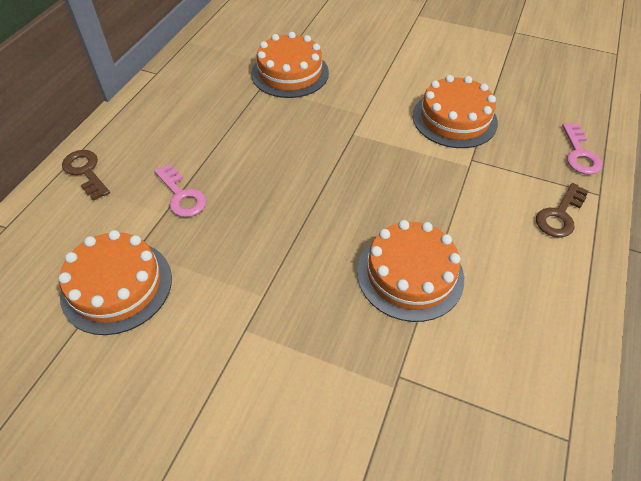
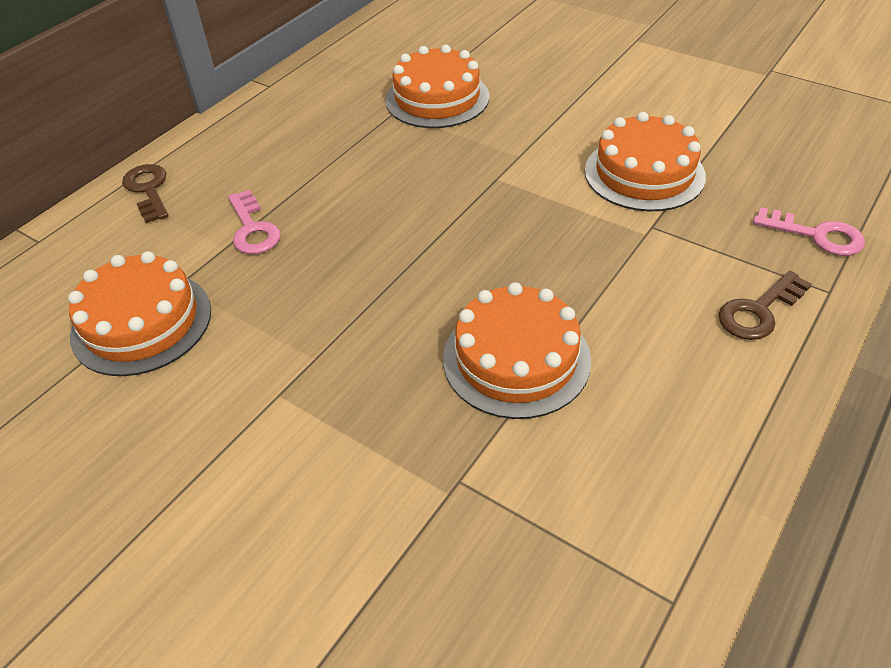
camera: 15 degrees right, 5 degrees down
(579, 153) = (816, 235): pink key -> pink key turned 75 degrees counterclockwise

